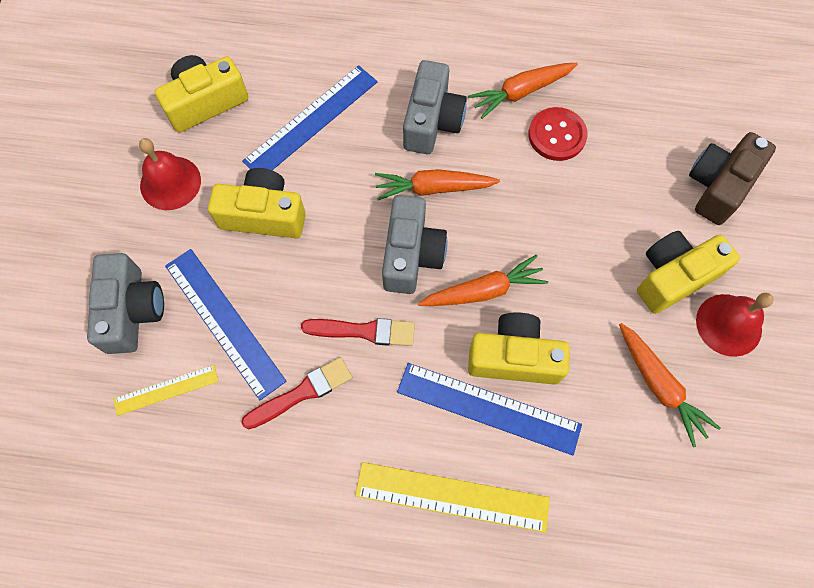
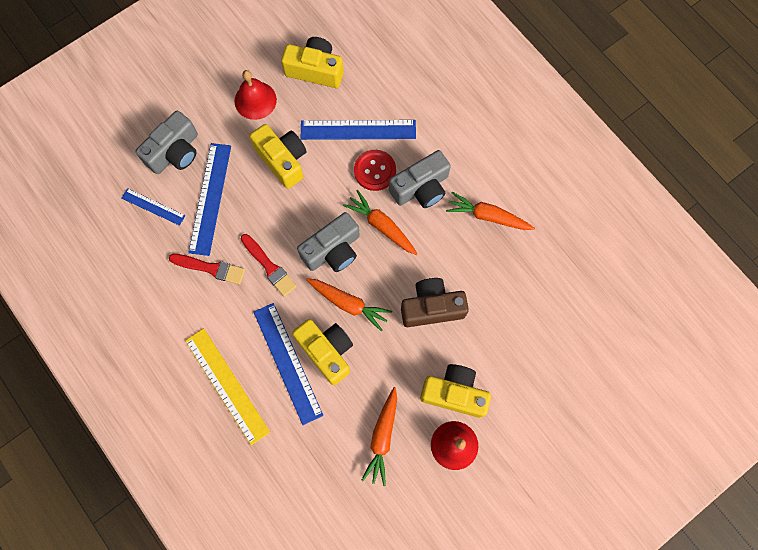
camera: 45 degrees right, 5 degrees up
(166, 390) = (153, 207): yellow ruler -> blue ruler
(557, 135) = (480, 259): red button -> red button (375, 171)
(718, 186) = (537, 371): brown camera -> brown camera (432, 307)

